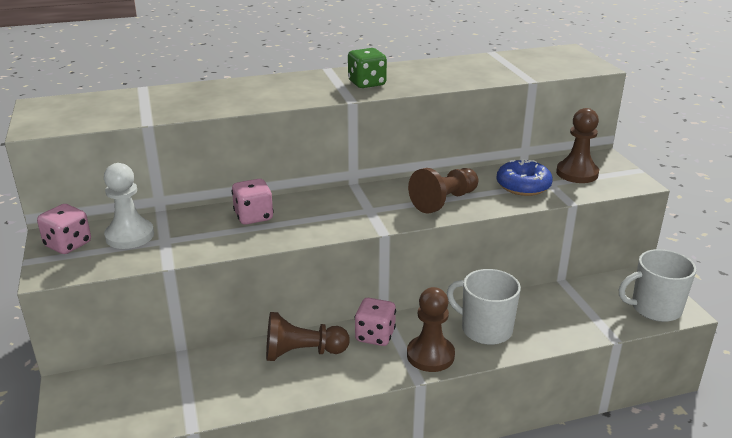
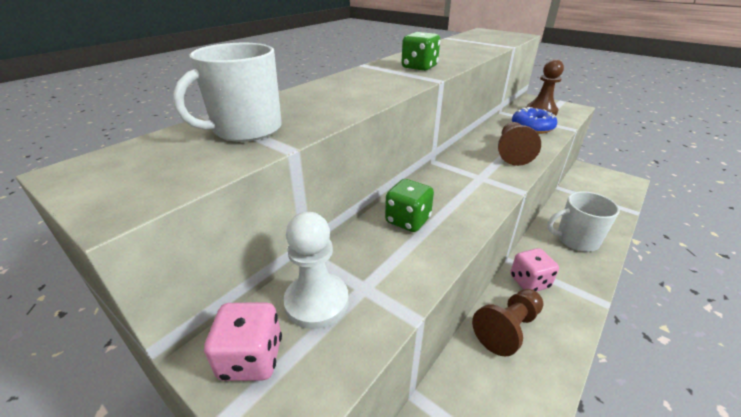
camera: 35 degrees left, 5 degrees up
(253, 217) = (408, 220): pink dice -> green dice
(430, 355) = (580, 277): brown pawn -> none
(654, 308) = (619, 184): white mug -> white mug (246, 129)

